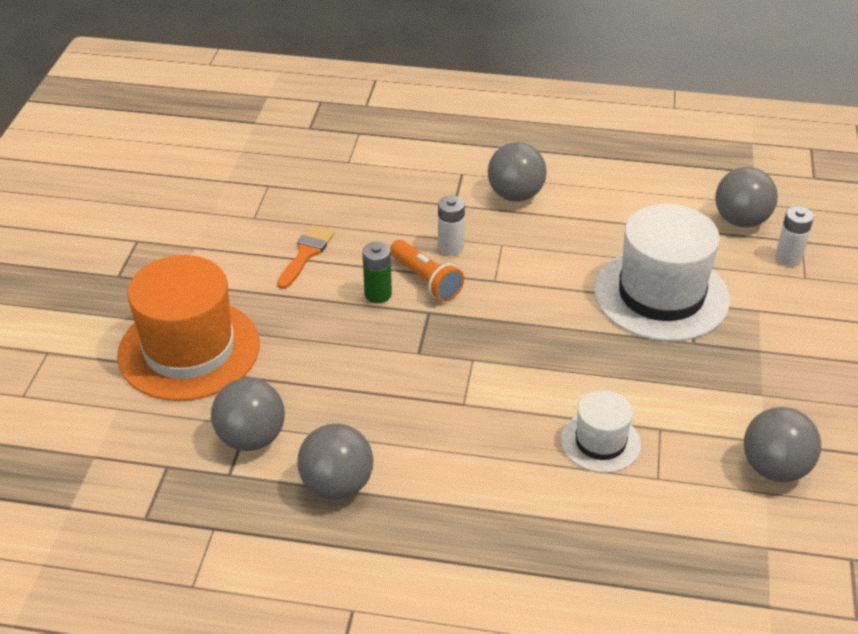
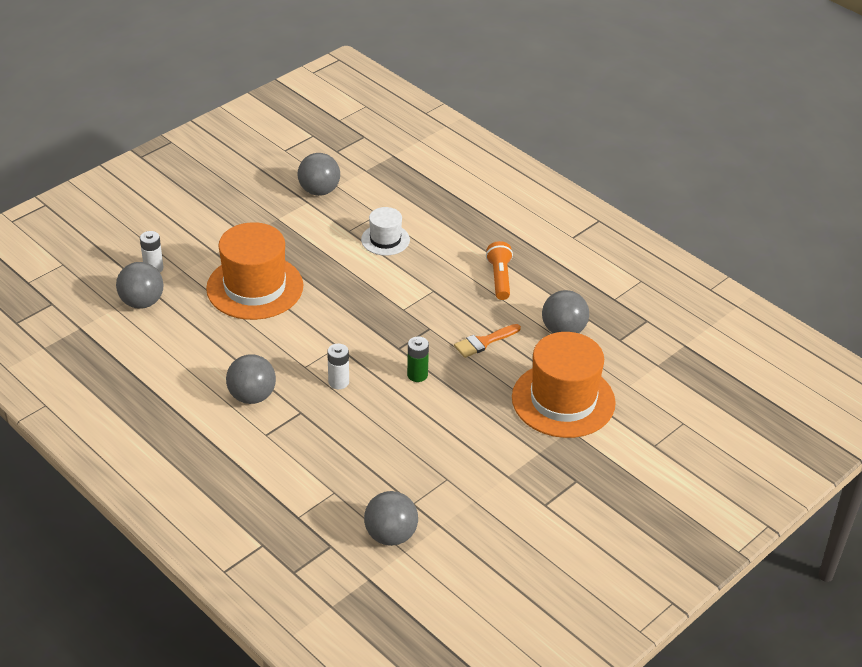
camera: 145 degrees left, 0 degrees up
(306, 254) = (436, 428): orange brush -> orange brush (484, 342)
(337, 485) = (536, 286): grey ball -> grey ball (391, 535)
(426, 280) = (378, 368): orange flashlight -> orange flashlight (499, 278)
(661, 295) = (255, 287): white hat -> orange hat

